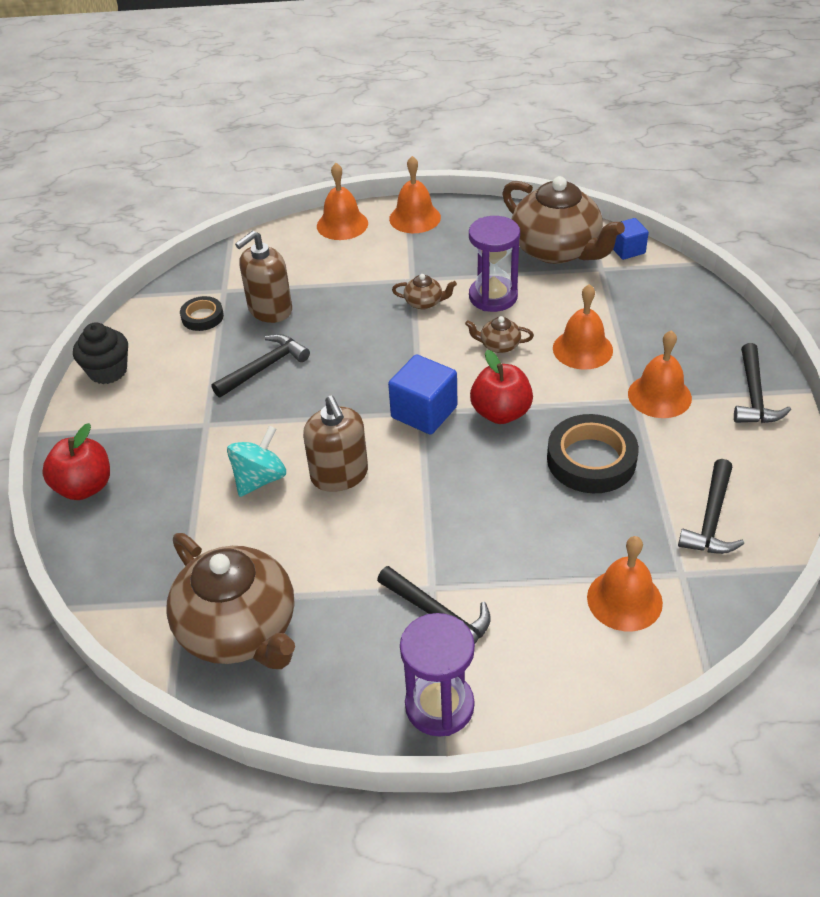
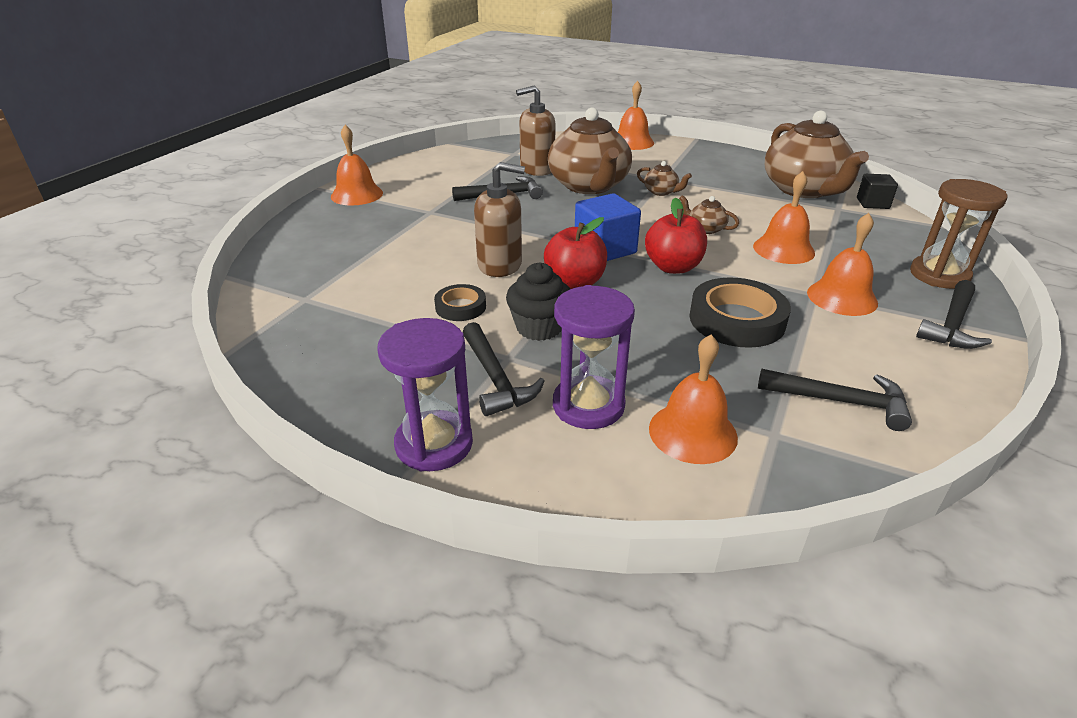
camera: 25 degrees right, 10 degrees down
(85, 487) = (313, 219): red apple -> red apple (575, 282)
(108, 371) = (394, 171): black cupcake -> black cupcake (539, 328)
(202, 317) = (485, 162): black tape -> black tape (460, 307)
(240, 629) = (326, 329): brown teapot -> brown teapot (589, 186)
(260, 479) = (437, 250): turquoise spinning top -> none
(339, 475) = (500, 265): brown soap dispenser -> brown soap dispenser turned 90 degrees counterclockwise
(415, 218) = (693, 150): orange bell -> orange bell (357, 194)
(493, 297) = (723, 202): purple hourglass -> purple hourglass (588, 405)
(627, 250) = (872, 203): blue cube -> black cube
(711, 519) = (840, 402): black hammer -> black hammer turned 120 degrees counterclockwise
(721, 335) = (939, 275): none -> brown hourglass

